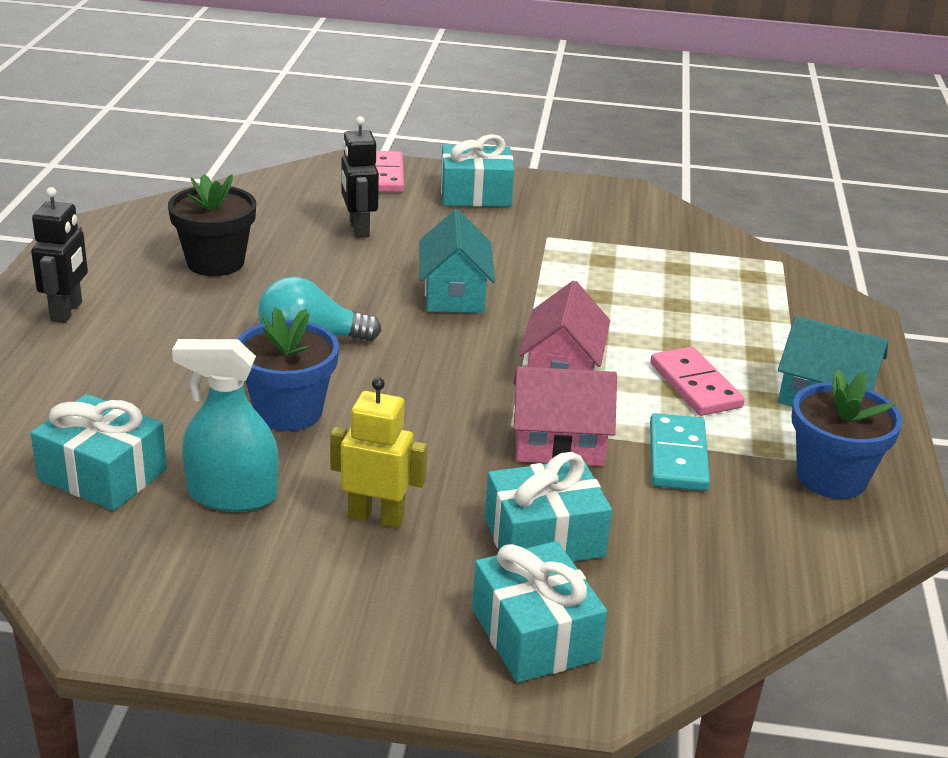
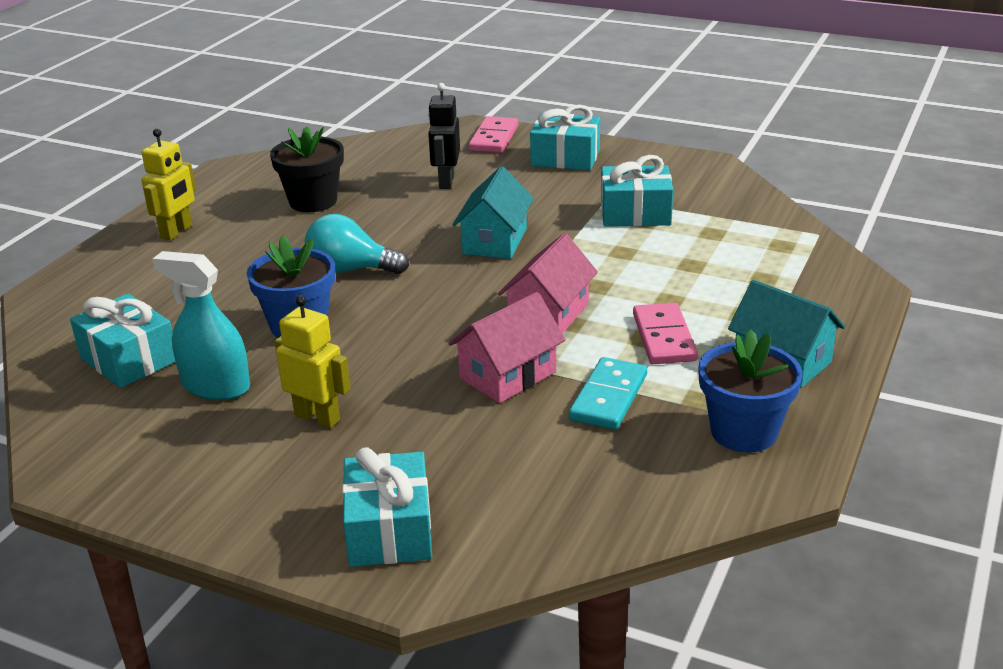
camera: 20 degrees right, 0 degrees up
(67, 312) = (177, 232): black robot -> yellow robot
(544, 537) = (447, 451): turquoise gift -> turquoise gift (635, 213)
(559, 444) = (508, 375): pink house -> pink house turned 60 degrees counterclockwise

